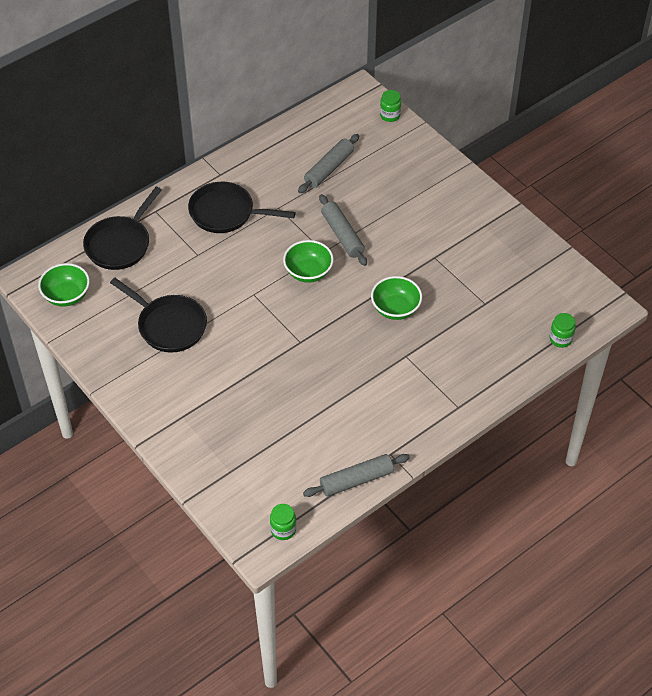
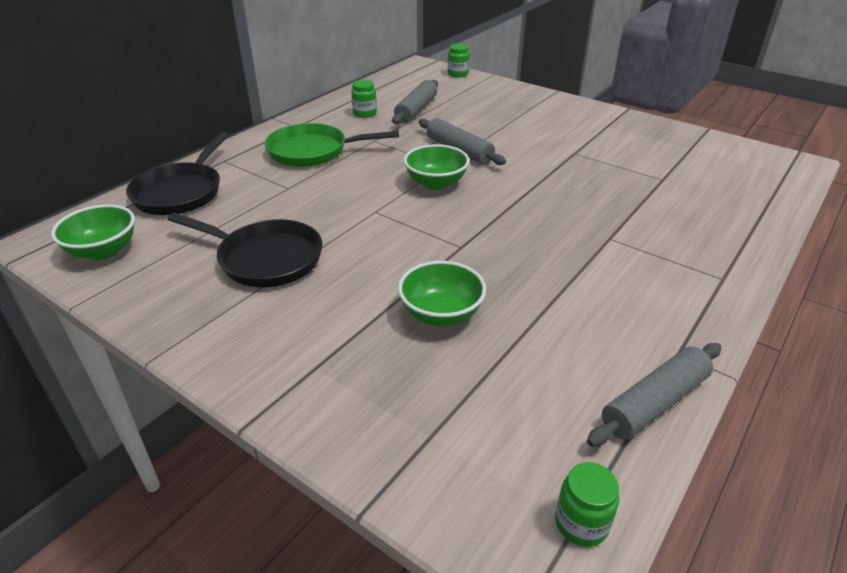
camera: 15 degrees left, 15 degrees down
(226, 213) = (313, 151): black pan -> green pan
(395, 309) = (563, 198): green bowl -> green bowl (441, 314)
(560, 339) = (777, 194): green jar -> green jar (365, 113)

